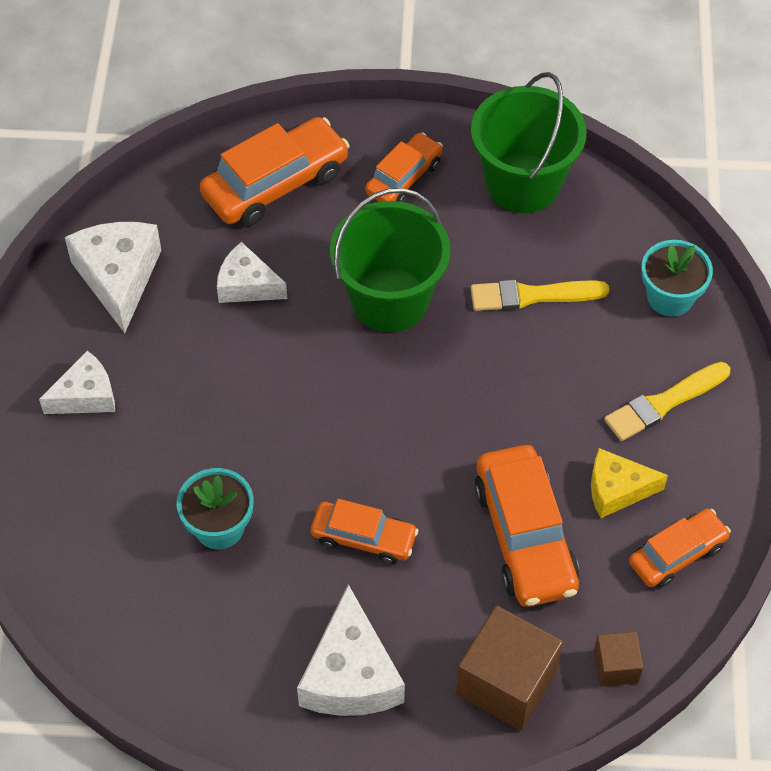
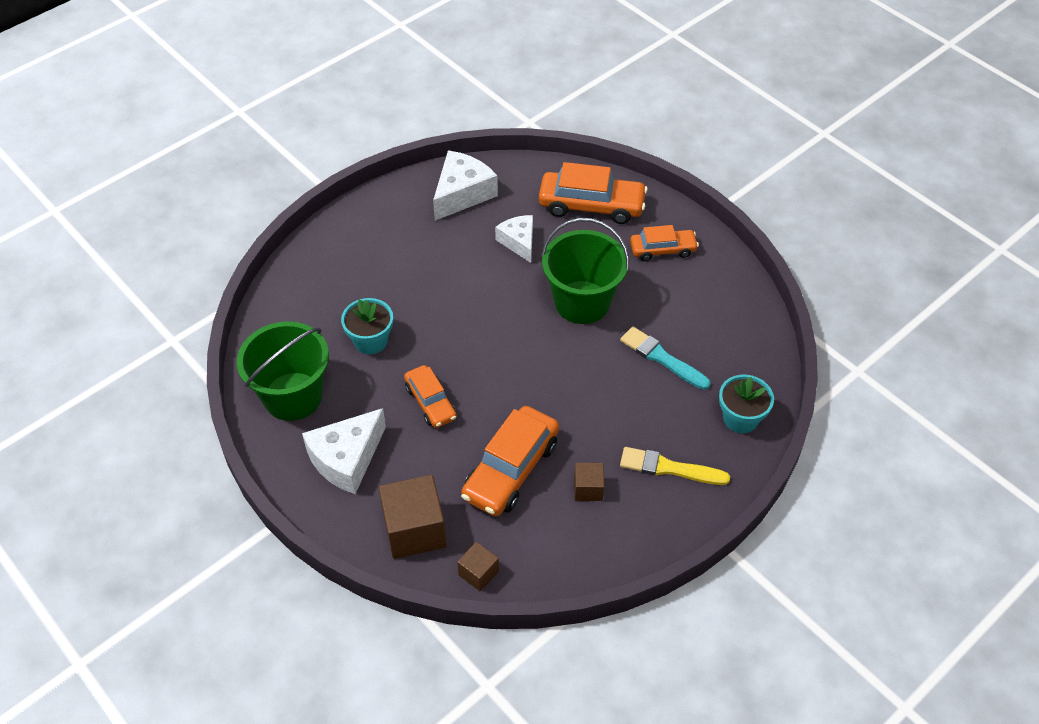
camera: 45 degrees right, 5 degrees down
(86, 396) = (384, 235): white cheese -> none
(523, 183) = (726, 299): green bucket -> green bucket (293, 396)
(532, 296) = (661, 358): yellow brush -> turquoise brush
(617, 490) = (588, 489): yellow cheese -> brown cube
(677, 554) = (581, 548): orange car -> none

